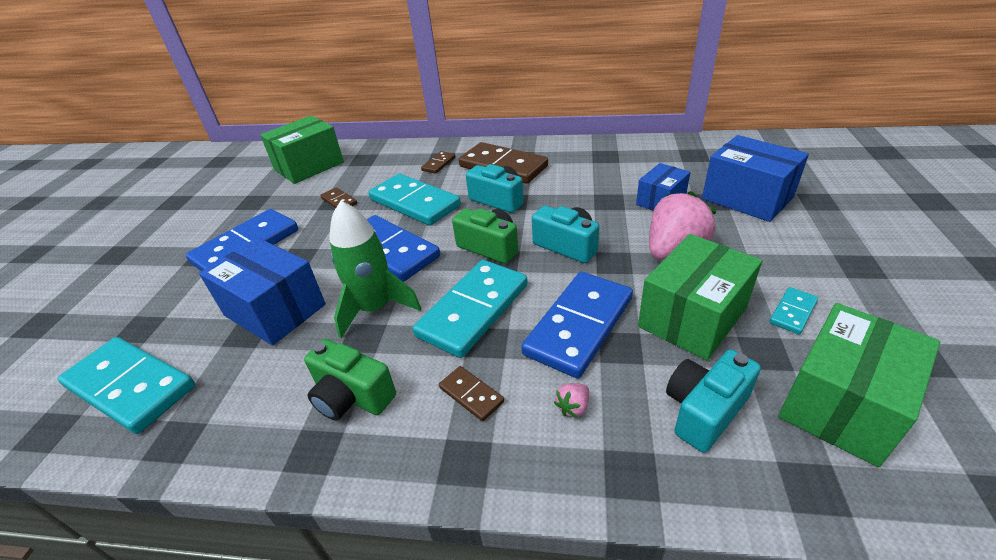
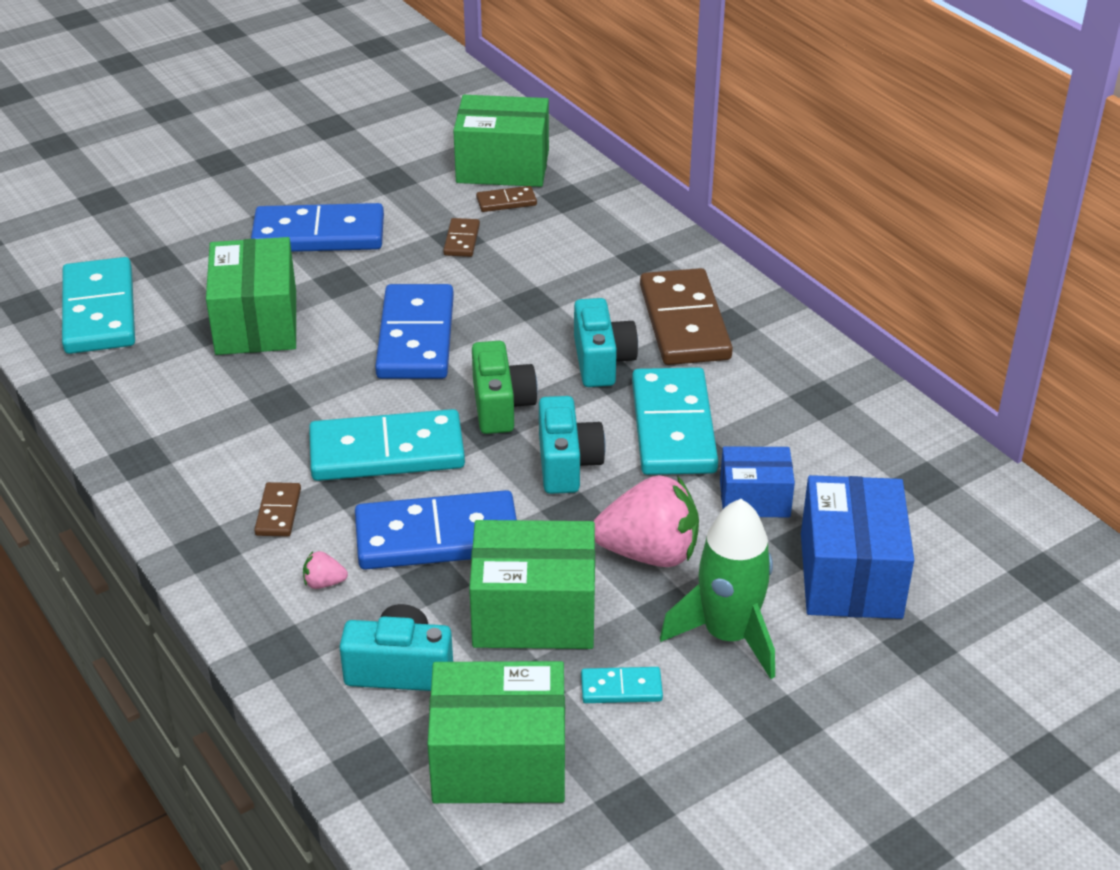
camera: 45 degrees right, 0 degrees up
(275, 310) = (256, 323): blue box -> green box
(352, 396) = (208, 442): green camera -> none
(375, 308) = (323, 385): green rocket -> green rocket (727, 635)
(415, 203) = (522, 299): turquoise domino -> turquoise domino (673, 427)
(438, 164) = (627, 265): brown domino -> brown domino (506, 202)

